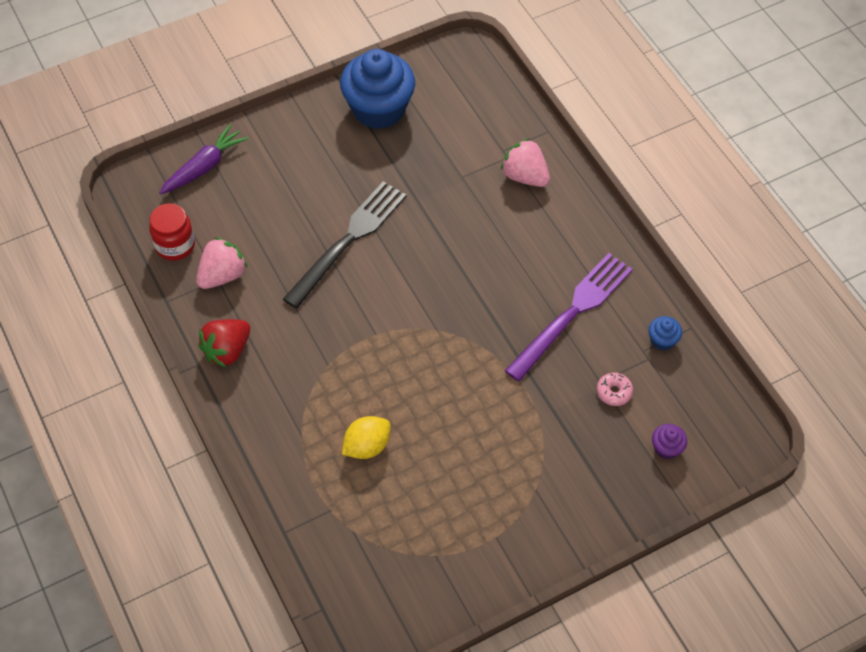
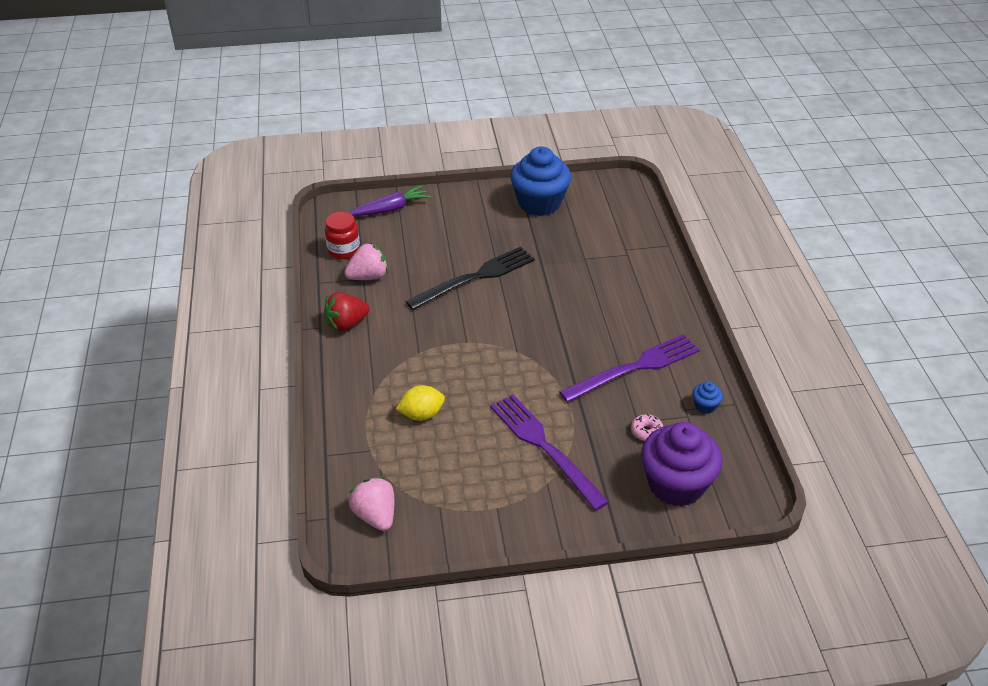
camera: 20 degrees right, 15 degrees down
(515, 445) = (544, 447): none -> purple fork
(525, 176) = (636, 269): pink strawberry -> pink strawberry (375, 515)
(666, 448) = (676, 484): purple cupcake -> purple cupcake, size x2.44

